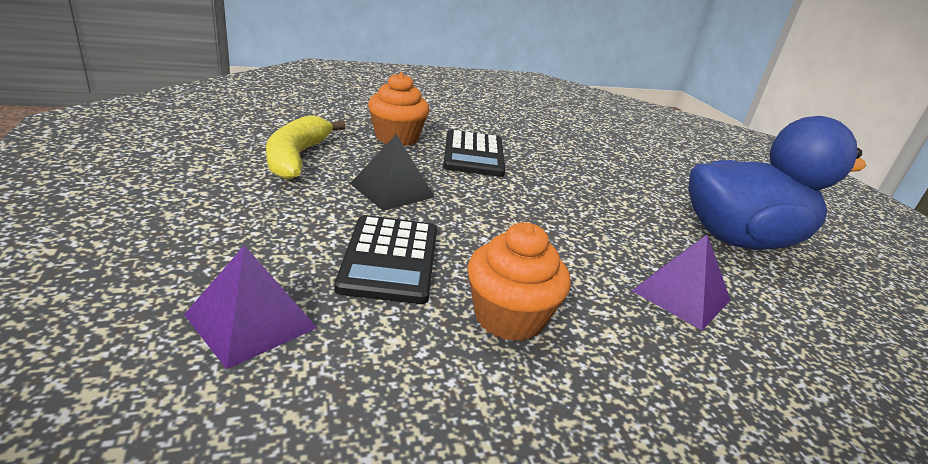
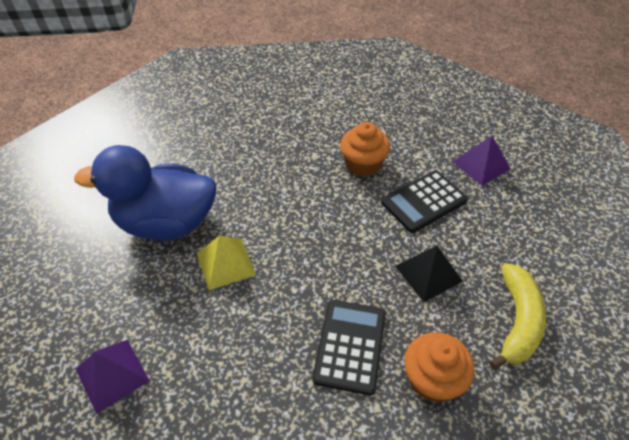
camera: 165 degrees left, 20 degrees up
(390, 259) = (424, 201): black calculator -> black calculator turned 135 degrees counterclockwise
(633, 205) = (225, 264): none -> yellow pyramid
(681, 295) = (258, 176): purple pyramid -> purple pyramid (112, 375)

